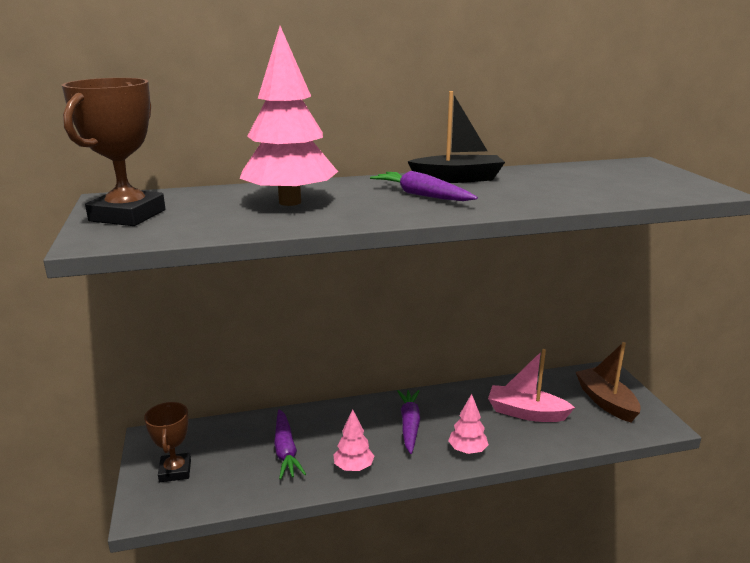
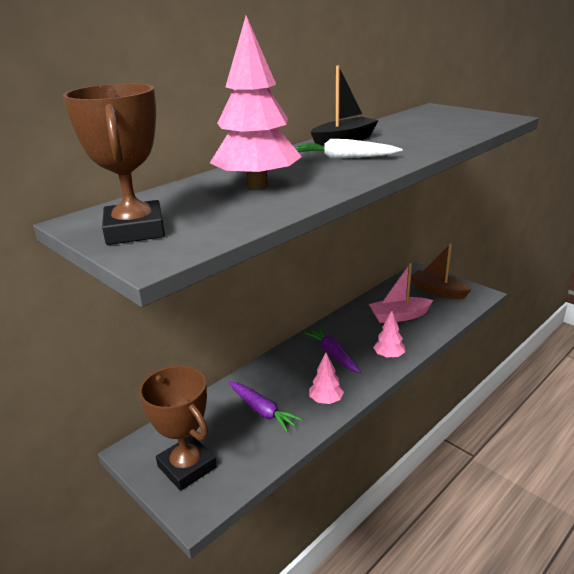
camera: 30 degrees left, 5 degrees up
(175, 471) = (187, 467): brown trophy -> brown trophy, size x1.55
(421, 195) = (345, 158): purple carrot -> white carrot

